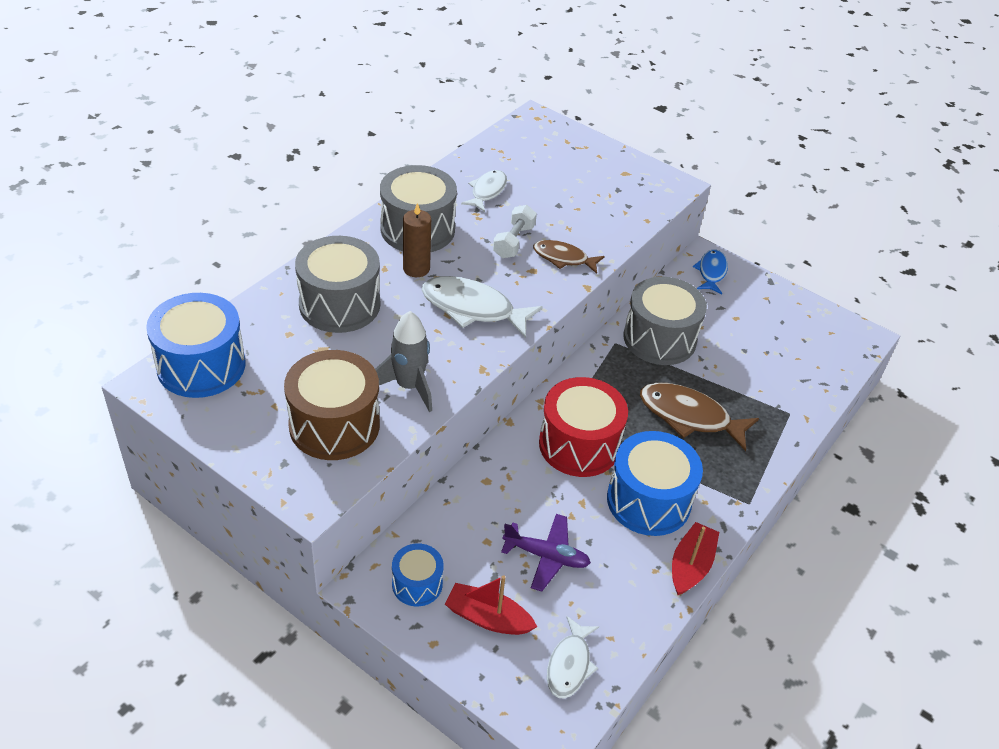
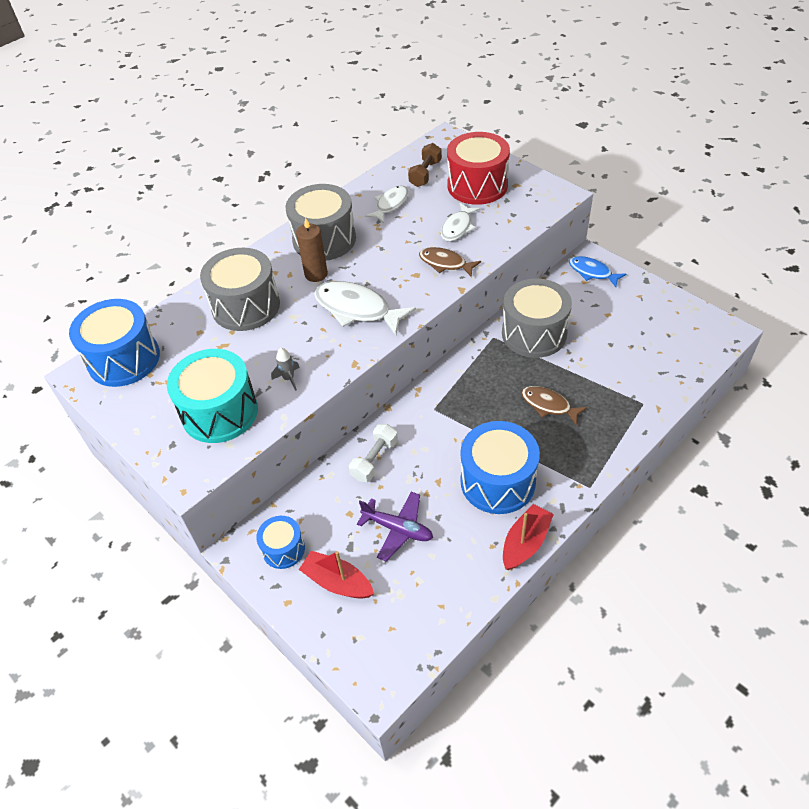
camera: 15 degrees right, 5 degrees up
(334, 425) = (220, 412): brown drum -> turquoise drum
(409, 386) = (289, 378): grey rocket -> grey rocket, size x0.52
(513, 241) = (404, 249): white dumbbell -> white dumbbell (374, 460)
(520, 157) = (425, 173): none -> brown dumbbell
(569, 665) = (400, 628): white fish -> white fish (458, 227)
(579, 444) = (444, 429): red drum -> red drum (477, 185)
(689, 417) = (548, 405): brown fish -> brown fish, size x0.62
(711, 272) = (592, 272): blue fish -> blue fish turned 75 degrees counterclockwise

